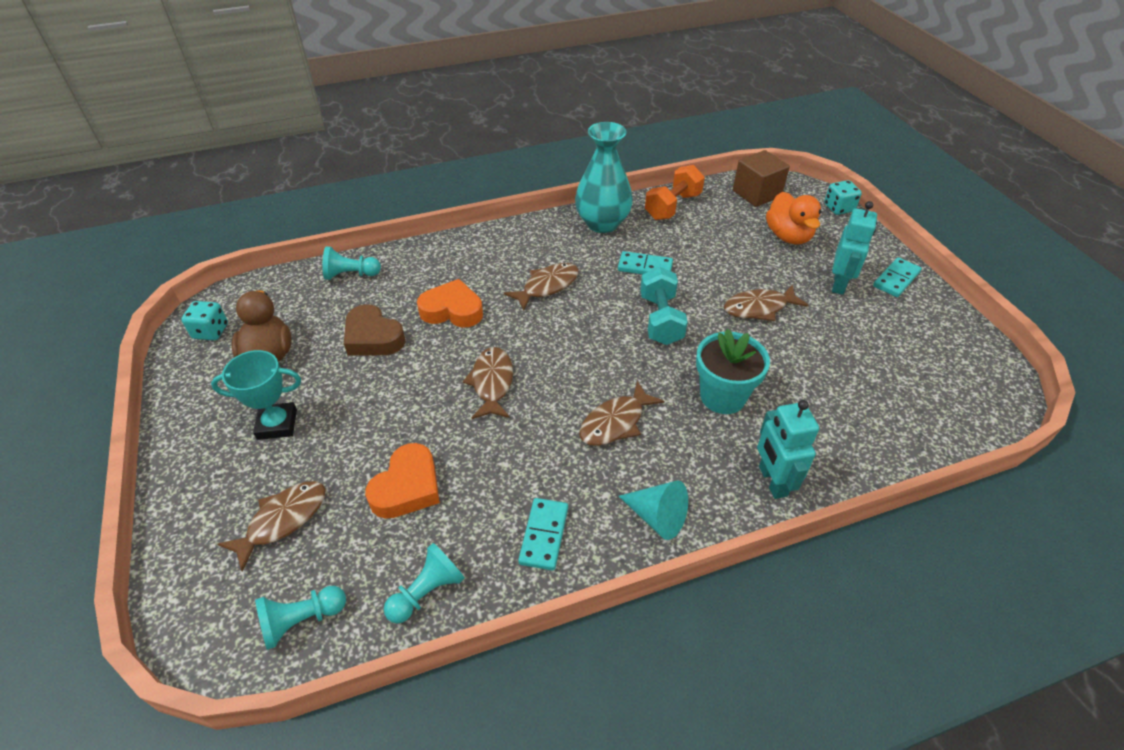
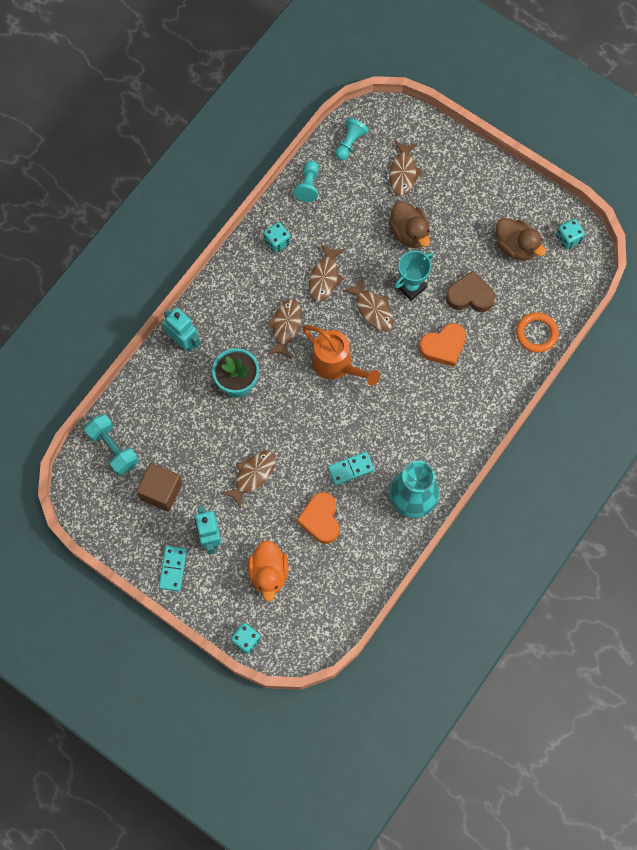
camera: 145 degrees right, 25 degrees up
(277, 424) = (461, 212): turquoise trophy -> turquoise trophy (411, 286)
(351, 275) = (536, 333): turquoise pawn -> orange ring
(362, 438) = (409, 233): none -> brown duck
(407, 487) = (361, 223): orange heart -> orange heart (320, 519)
(544, 535) = (277, 242): turquoise domino -> turquoise dice
(547, 286) = (401, 407): brown fish -> brown fish (324, 277)
(585, 353) = (336, 365): none -> orange watering can
(657, 517) = (230, 284): turquoise cone -> none
(660, 319) = (309, 423): turquoise dumbbell -> turquoise dumbbell (113, 449)
(672, 206) = (374, 556): orange dumbbell -> none
(756, 194) = (319, 619): brown cube -> brown cube (161, 491)
(788, 236) = (269, 573): orange duck -> orange duck turned 135 degrees counterclockwise

